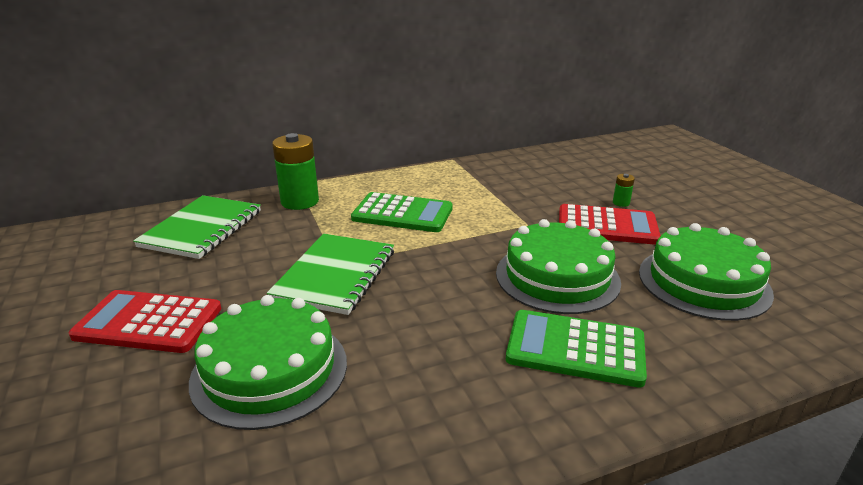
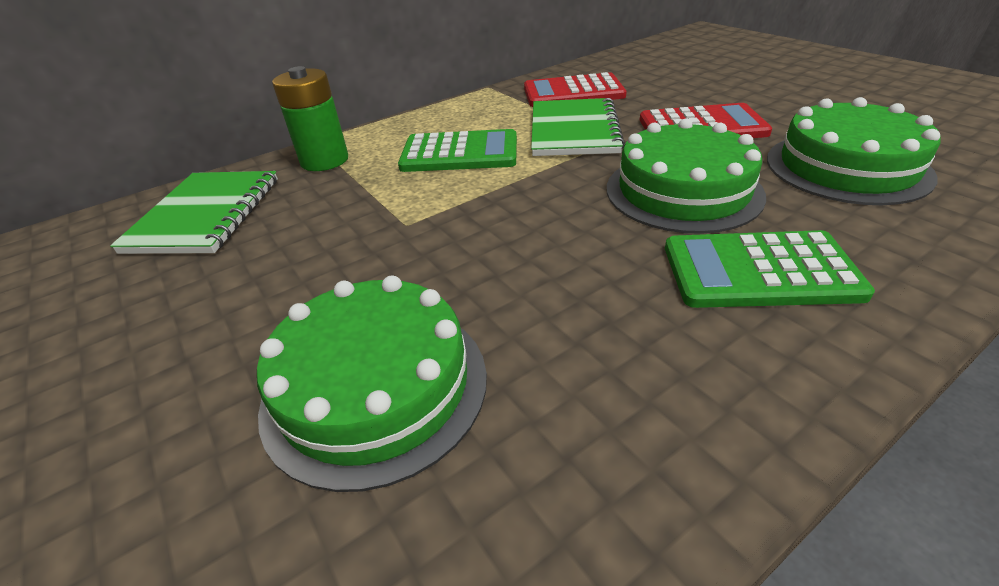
camera: 10 degrees left, 10 degrees up
(148, 322) = (167, 355): red calculator -> red calculator (573, 92)
(335, 275) = (410, 239): green notebook -> green notebook (573, 130)
(621, 203) = (700, 101): green battery -> none

